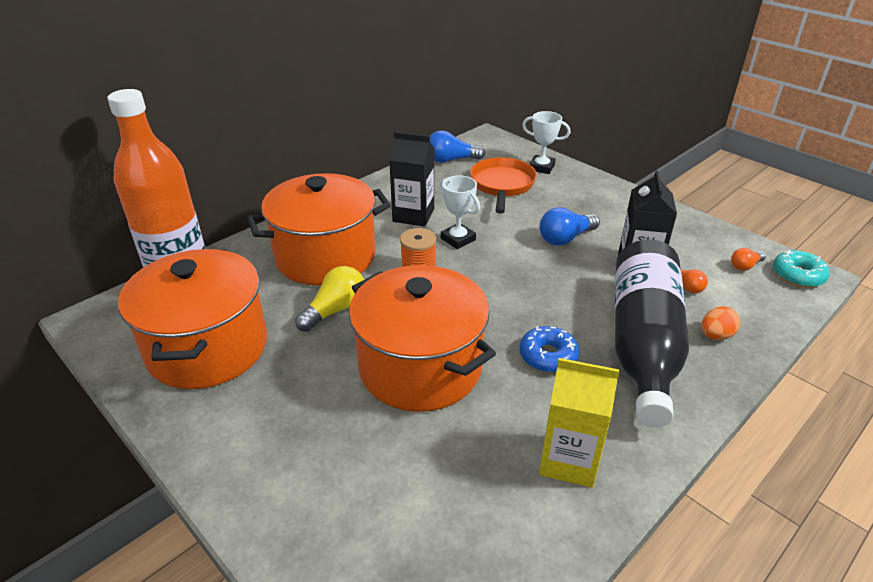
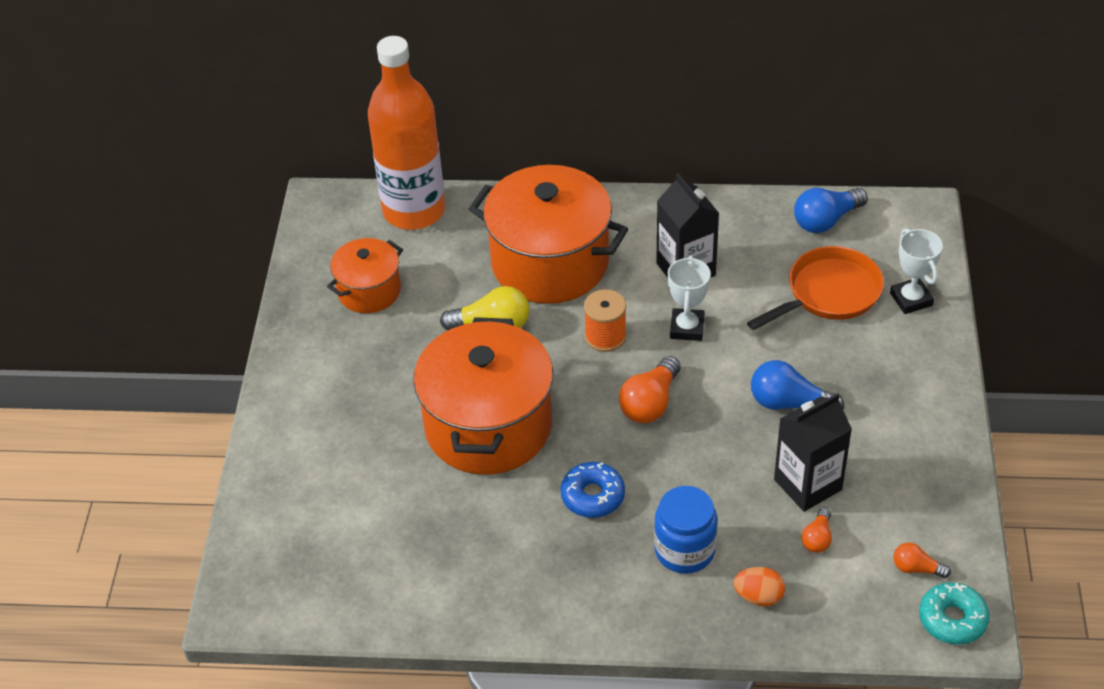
camera: 50 degrees right, 10 degrees up
(207, 348) = (369, 291): orange pot -> orange pot, size x0.54
(451, 160) = (826, 220): blue light bulb -> blue light bulb turned 75 degrees counterclockwise
(498, 285) = (650, 403): none -> orange light bulb
(569, 460) = (489, 577): yellow carton -> none
(643, 343) = (684, 550): black bottle -> blue jar

